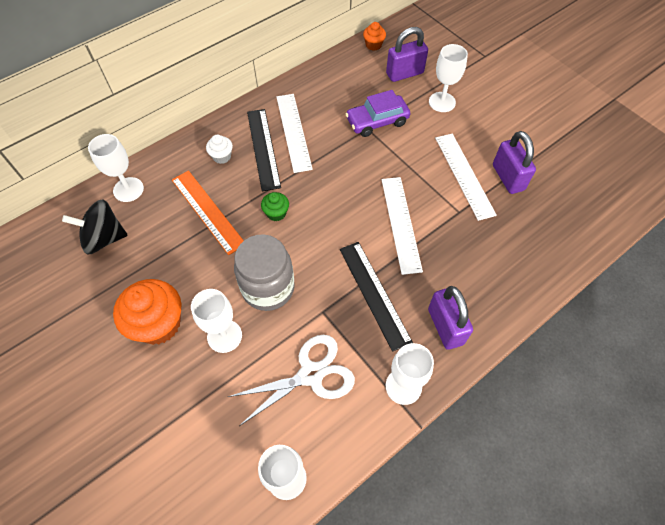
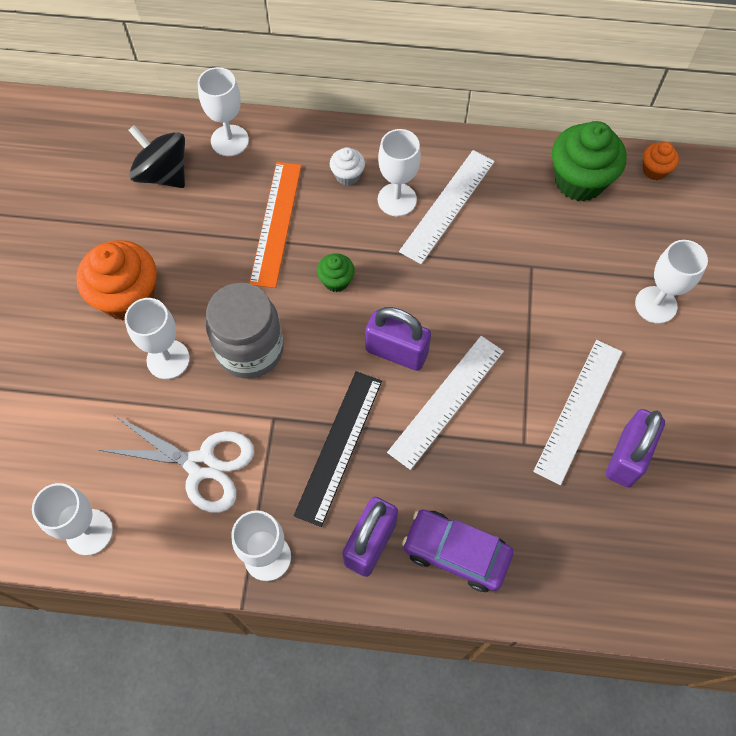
camera: 45 degrees right, 5 degrees up
(263, 148) = (397, 199): black ruler -> white goblet
(345, 74) = (579, 181): none -> green cupcake
(377, 121) = (551, 266): purple car -> purple car (456, 553)
(404, 73) = (651, 234): purple padlock -> purple padlock (396, 352)

